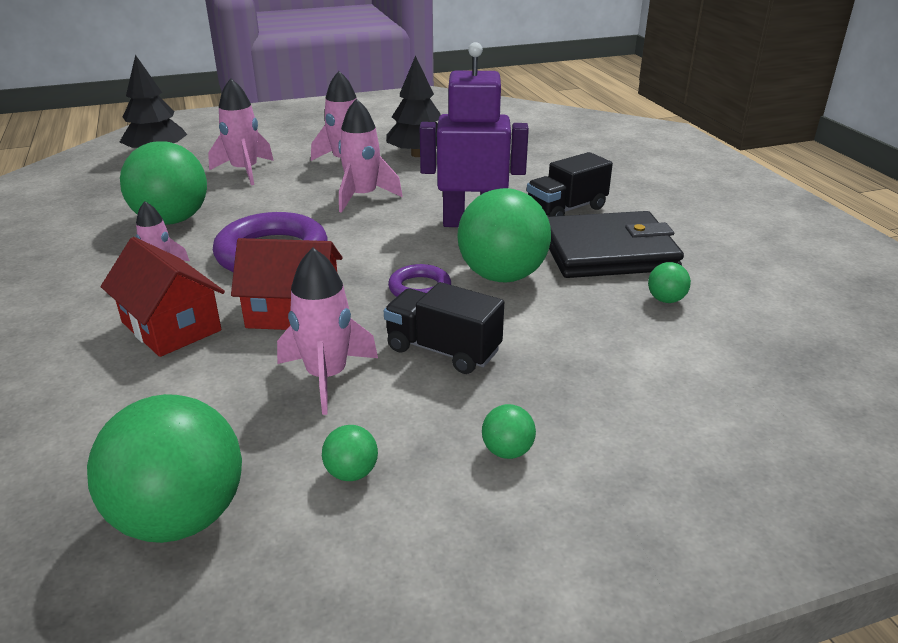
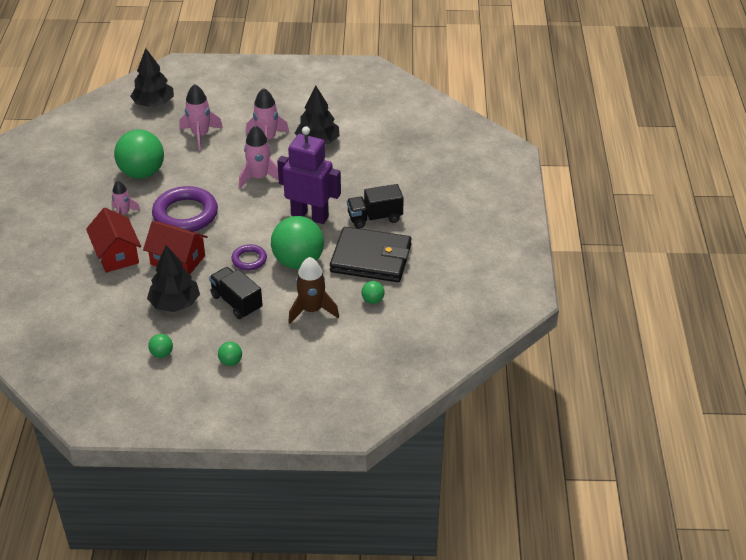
camera: 20 degrees right, 10 degrees up
(181, 517) = (89, 354): green ball -> none
(327, 377) = (175, 303): pink rocket -> black tree
(583, 333) = (312, 310): none -> brown rocket

